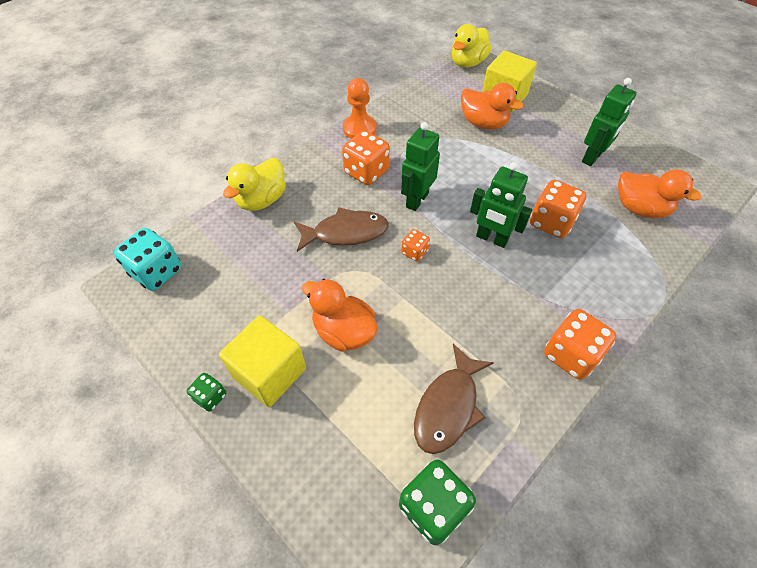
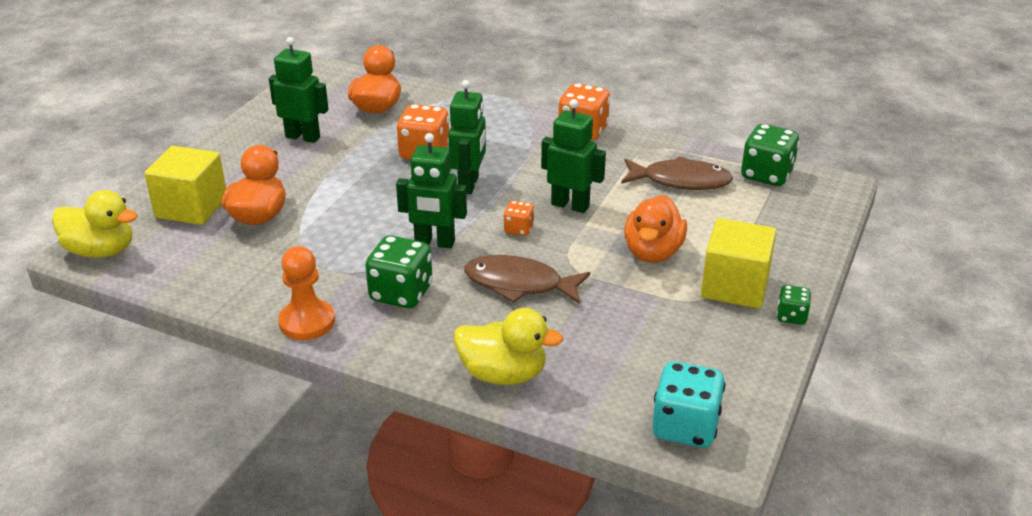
camera: 110 degrees left, 20 degrees down
(346, 233) = (519, 284): brown fish -> brown fish turned 45 degrees counterclockwise
(366, 172) = (401, 293): orange dice -> green dice
(436, 297) = (570, 205): none -> green robot

